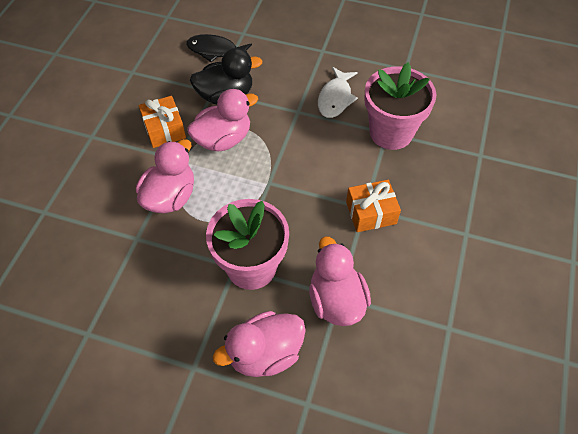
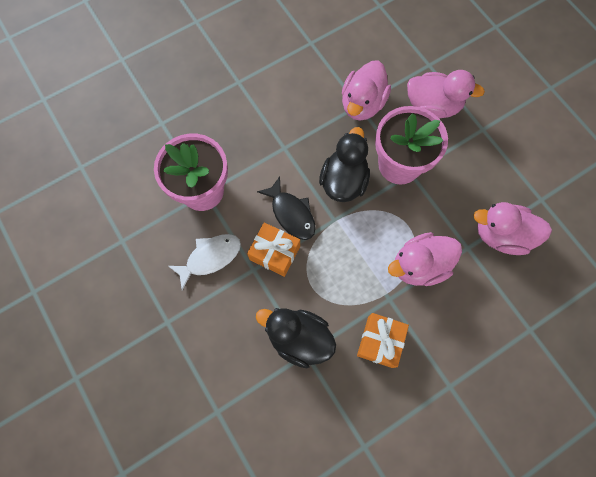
camera: 140 degrees left, 15 degrees up
(215, 51) = (263, 408): black fish -> black fish (291, 214)
(223, 139) = (338, 289): pink duck -> pink duck (501, 235)
(289, 217) = (343, 181): none -> black duck
(371, 213) = (284, 141): orange gift -> orange gift (274, 253)

